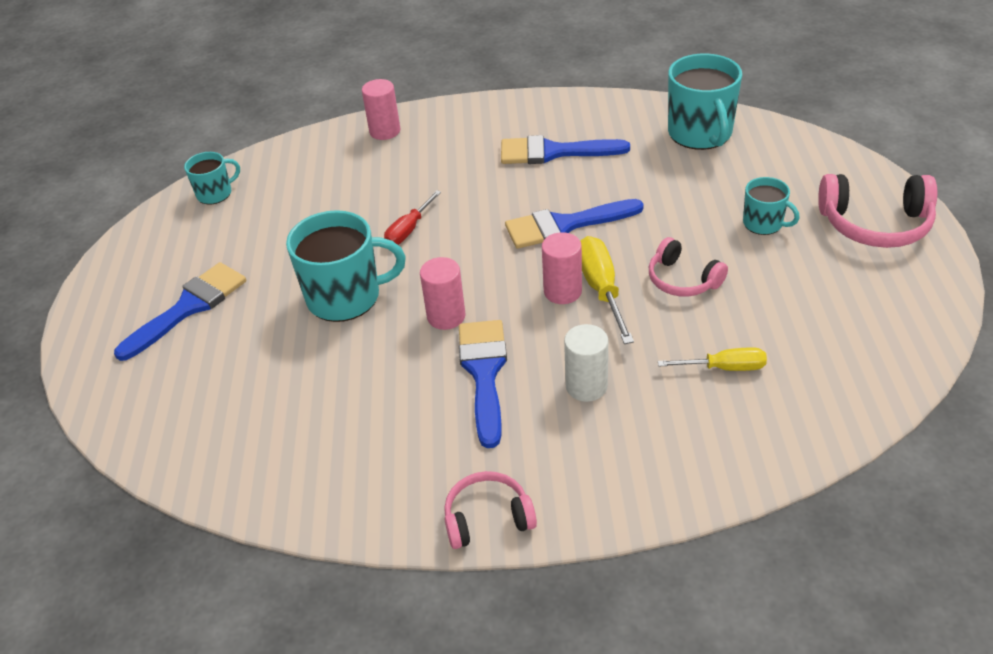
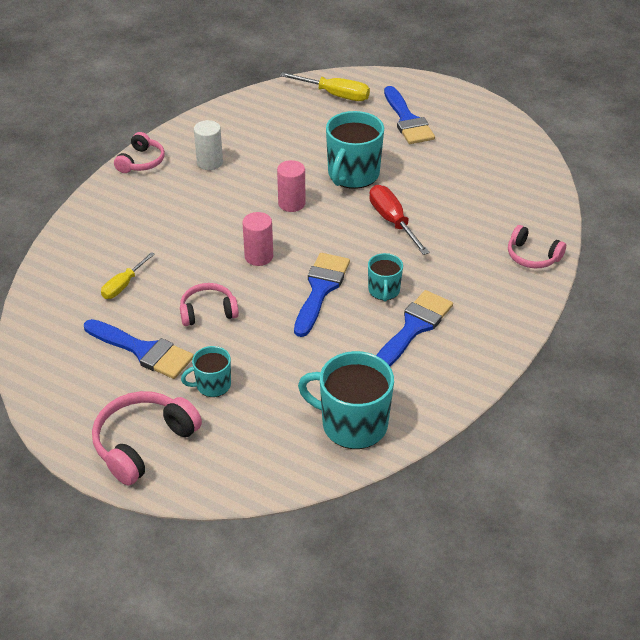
camera: 120 degrees right, 0 degrees up
(215, 193) = (523, 158): turquoise mug -> turquoise mug (384, 291)
(385, 131) = (532, 256): pink cylinder -> pink headphones
(408, 230) = (392, 221): red screwdriver -> red screwdriver, size x1.53
(484, 373) = (231, 198): blue brush -> blue brush (143, 350)
(586, 386) = (176, 228): white cylinder -> white cylinder (210, 162)
(601, 288) = (242, 273): yellow screwdriver -> yellow screwdriver (336, 95)

